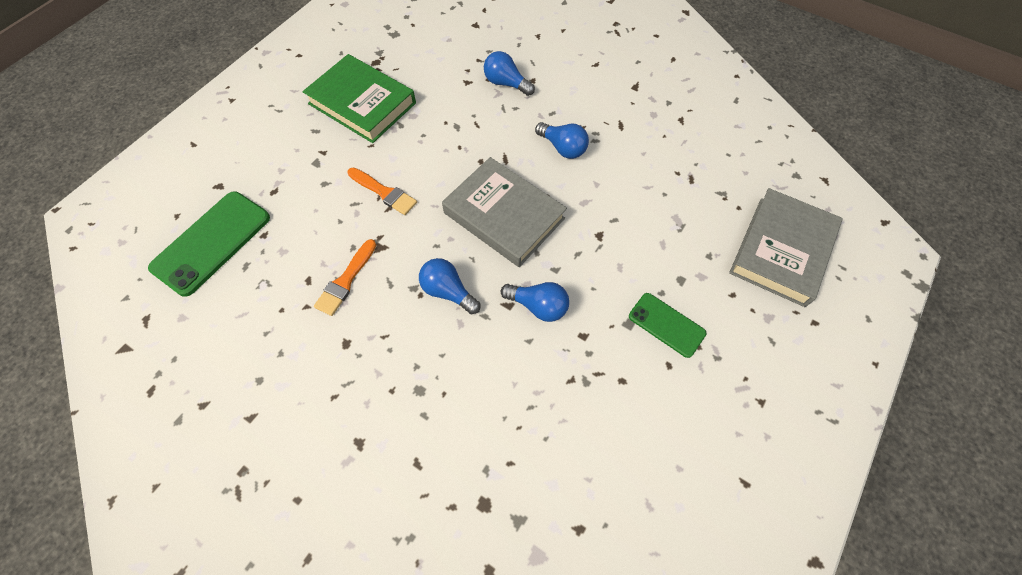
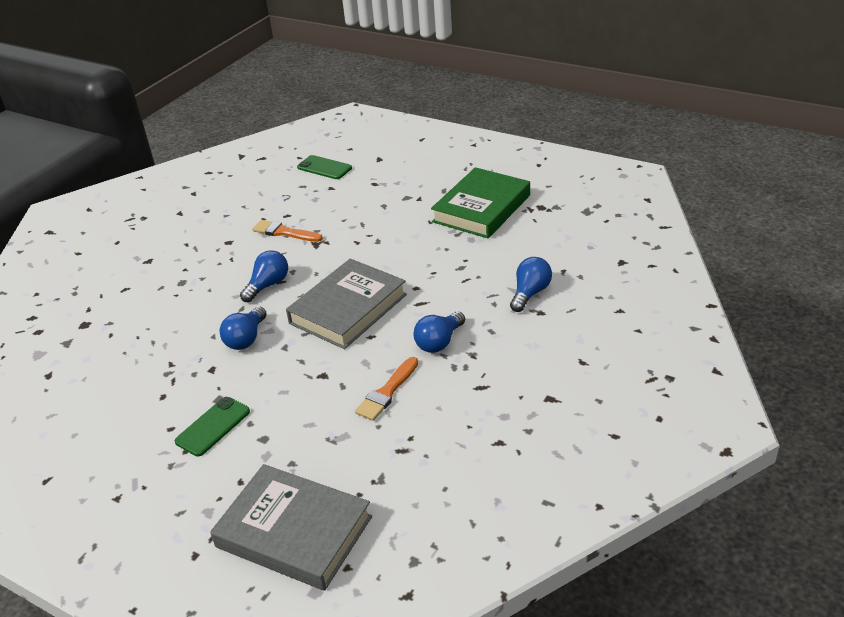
camera: 90 degrees right, 25 degrees down
(211, 242) = (324, 168): green phone -> green phone, size x0.59
(384, 192) = (374, 237): orange brush -> orange brush (387, 392)

